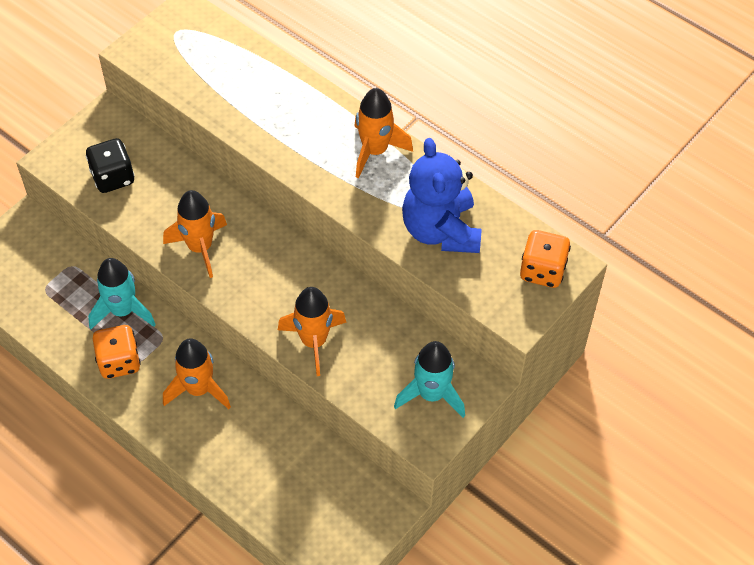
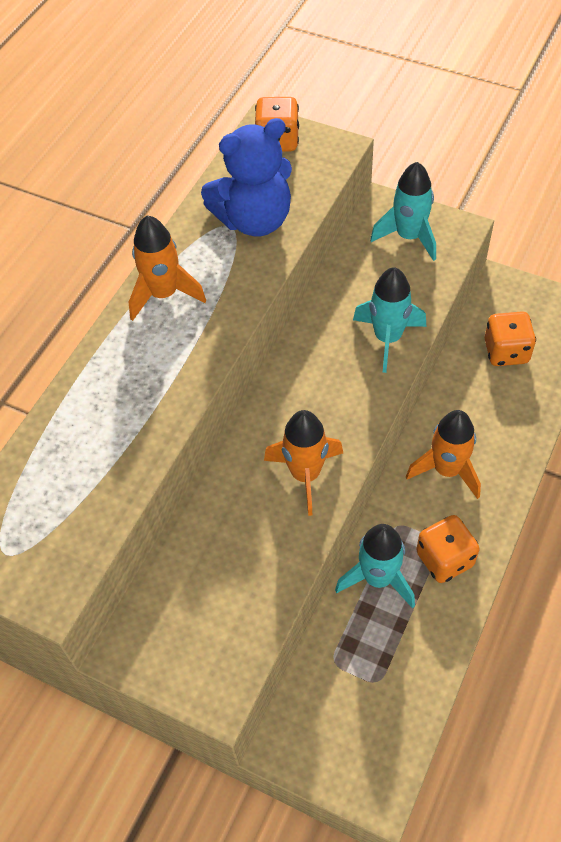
camera: 100 degrees left, 0 degrees up
(113, 177) = (228, 606): black dice -> none
(306, 481) = (506, 352): none -> orange dice
(314, 341) = (387, 338): orange rocket -> turquoise rocket

